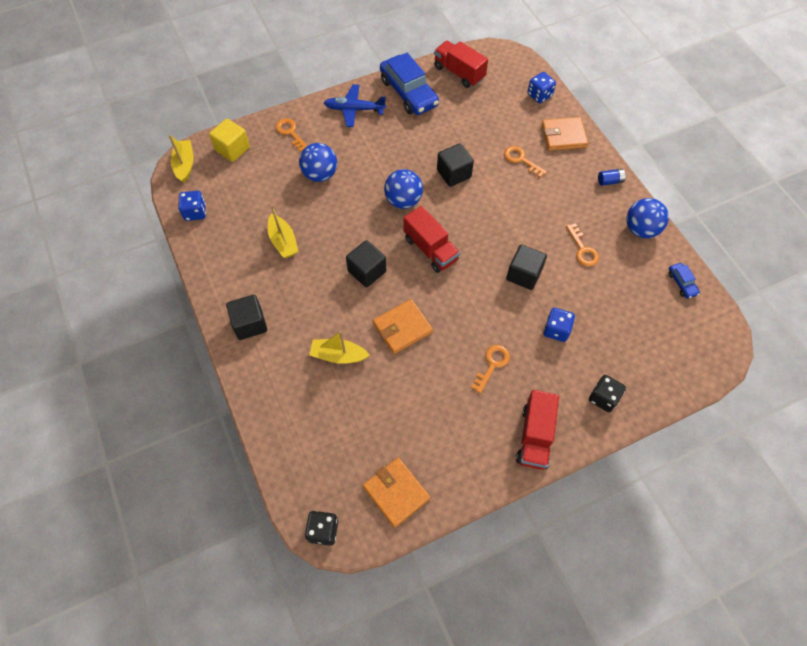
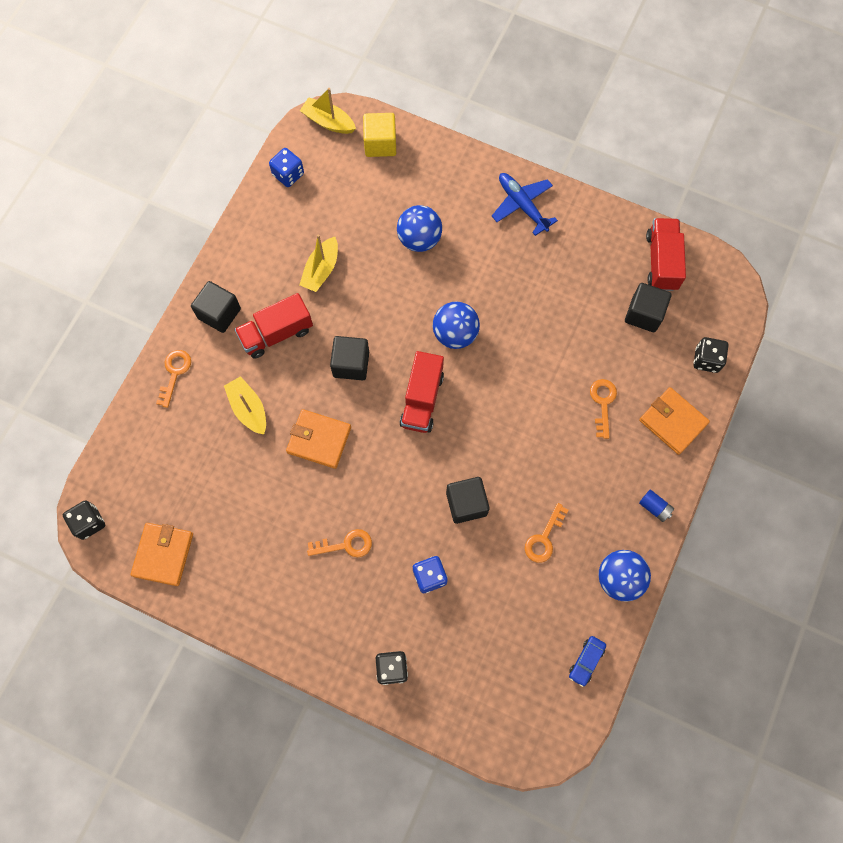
camera: 50 degrees right, 10 degrees up
(185, 165) = (328, 122): yellow boat -> yellow boat turned 105 degrees counterclockwise
(290, 133) = (443, 174): orange key -> orange key (174, 373)
(408, 93) = (589, 236): blue car -> none
(454, 174) = (528, 354): black cube -> black cube (643, 314)
(534, 436) = (304, 633): red truck -> red truck (276, 333)
(539, 95) = (706, 360): blue dice -> black dice

